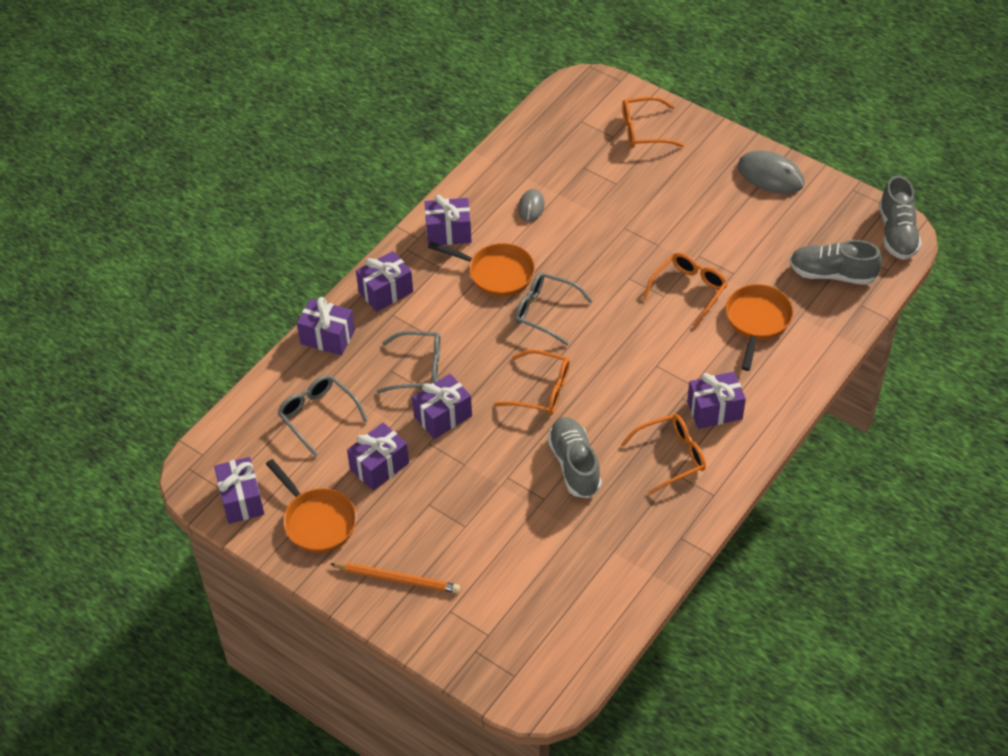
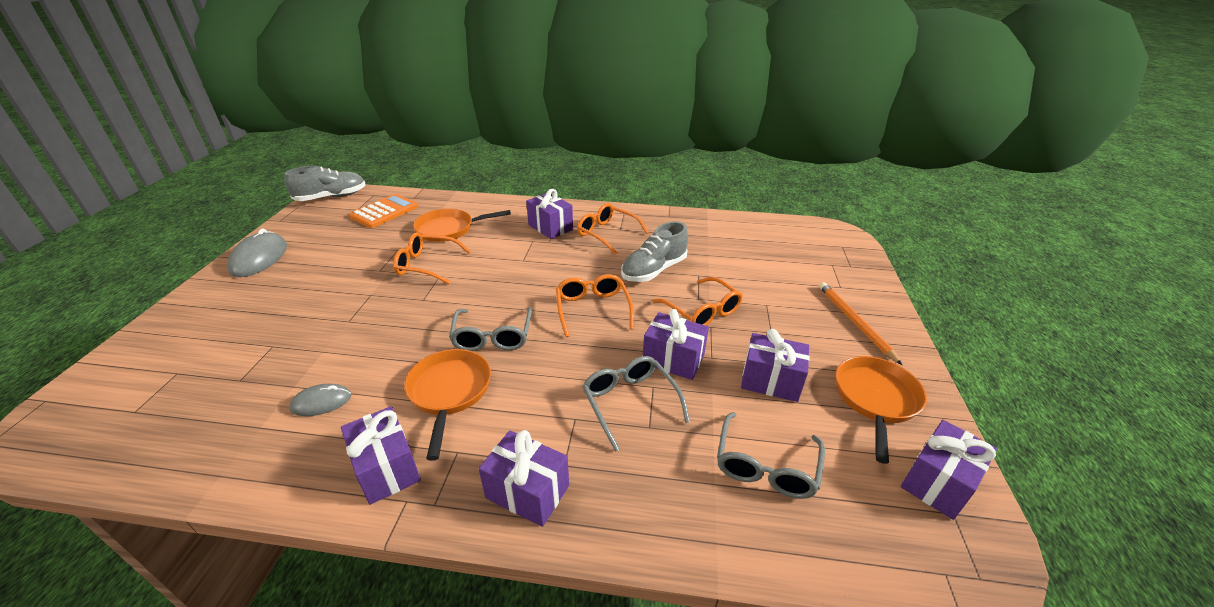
camera: 120 degrees left, 15 degrees down
(327, 337) = (645, 522): purple gift -> none
(644, 130) = (169, 351): orange glasses -> orange glasses (702, 311)
(832, 274) = (384, 212): grey shoe -> orange calculator

